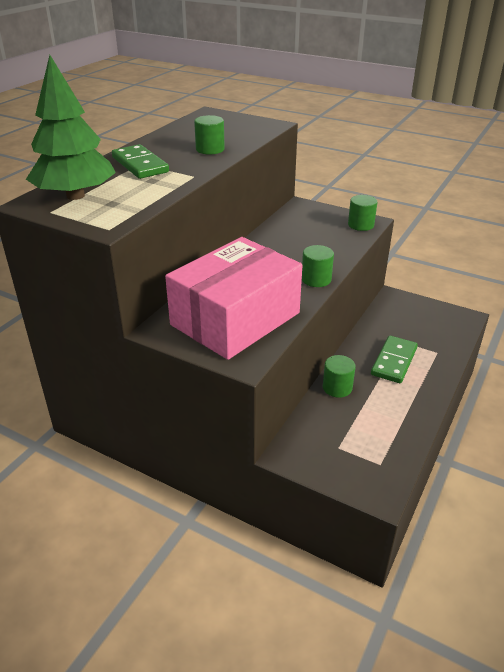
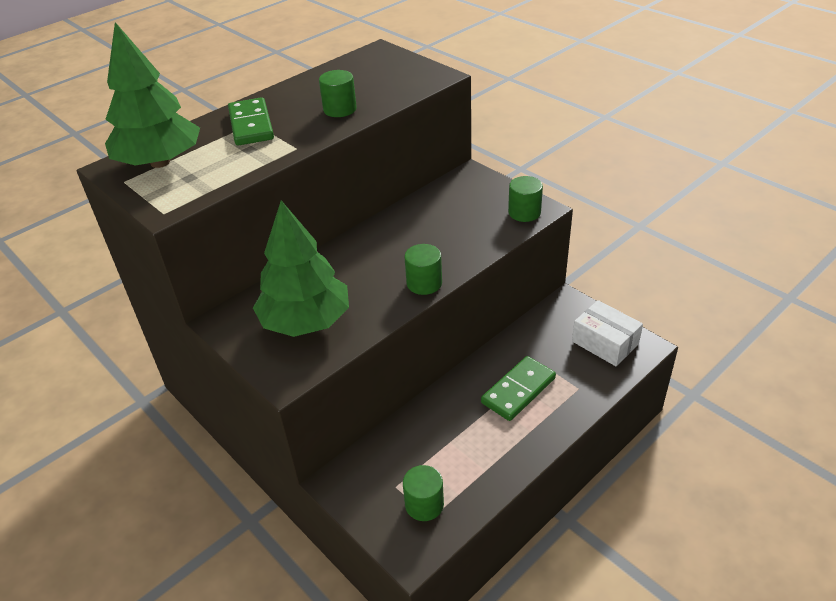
camera: 20 degrees right, 5 degrees up
(235, 319) = (306, 321): pink box -> green tree
(337, 387) = (434, 411): green cylinder -> green cylinder (424, 504)
(437, 319) = (605, 343): none -> white box

